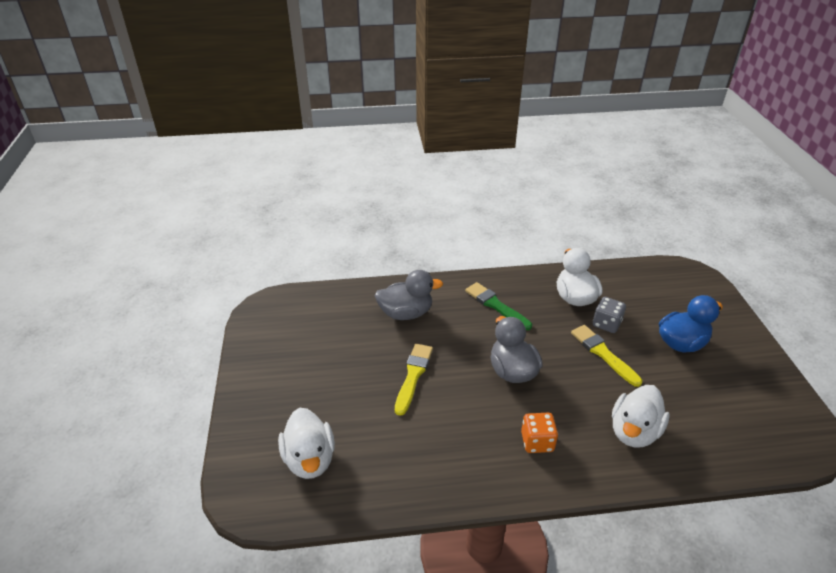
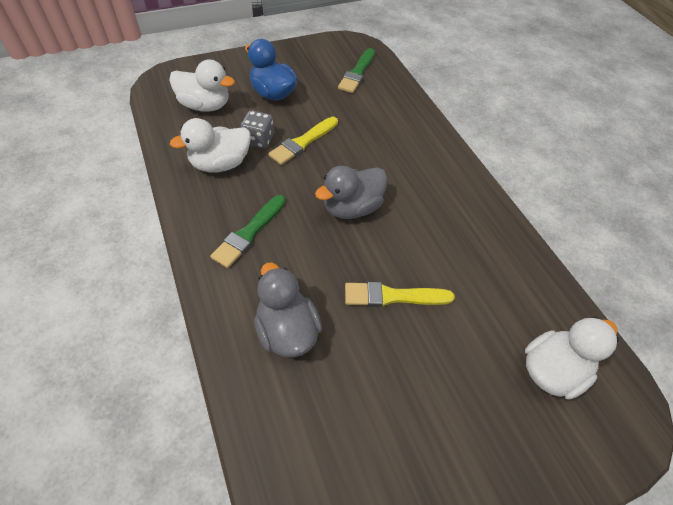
camera: 110 degrees left, 15 degrees up
(537, 442) = (429, 183): orange dice -> none
(634, 432) = (389, 125): white duck -> white duck (205, 105)
(737, 426) = (357, 73): none -> green brush

